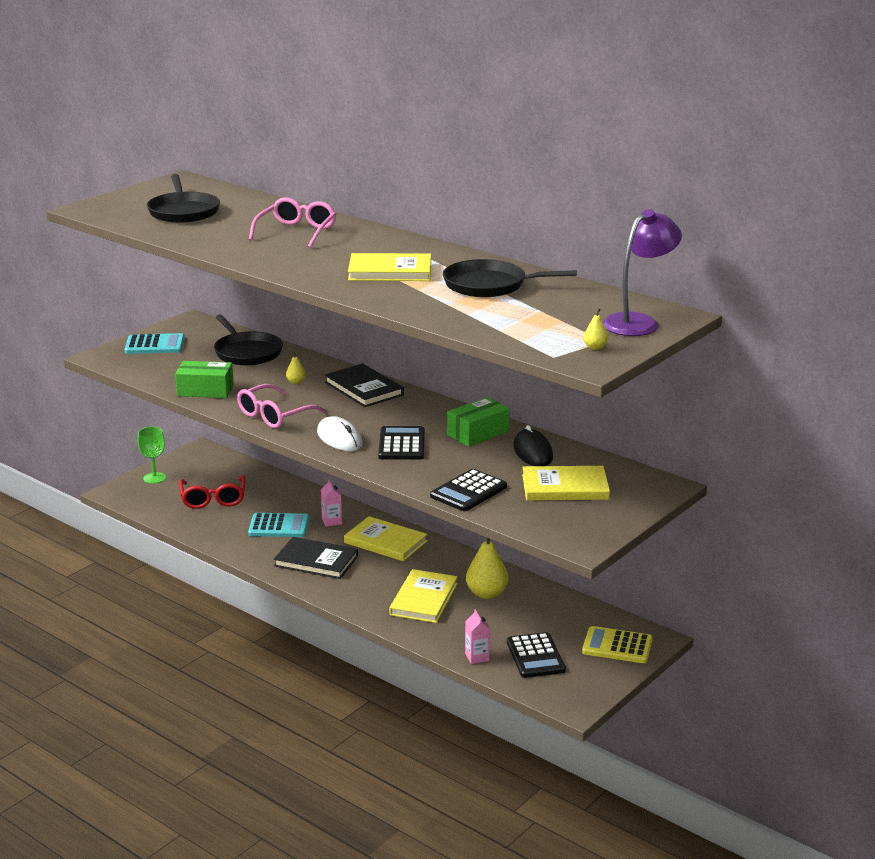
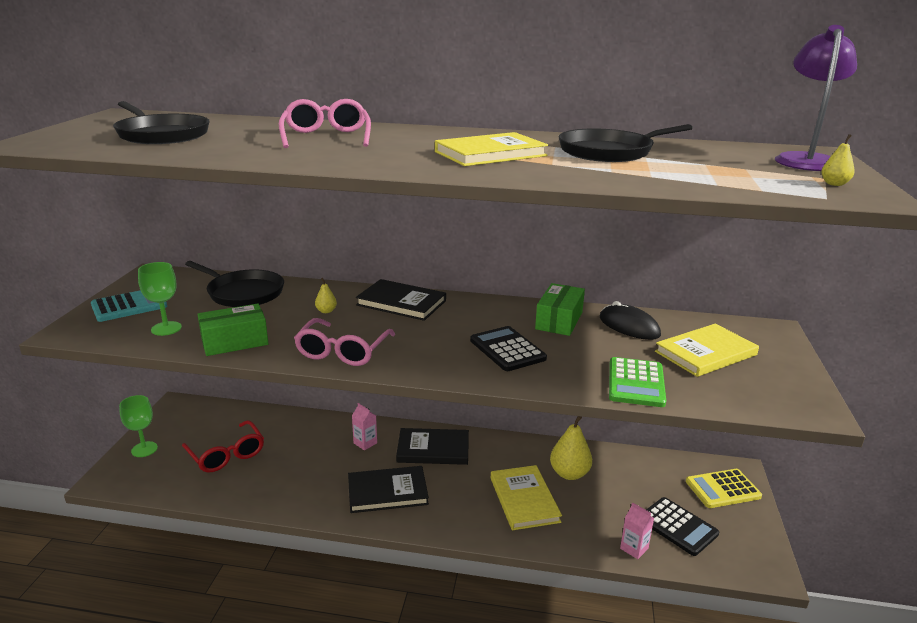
camera: 30 degrees left, 0 degrees up
(166, 369) = (166, 328): none -> green goblet
(279, 526) = (318, 464): turquoise calculator -> none
(339, 438) = (439, 359): white mouse -> none
(385, 542) = (433, 449): yellow book -> black book
(468, 491) = (636, 383): black calculator -> green calculator

